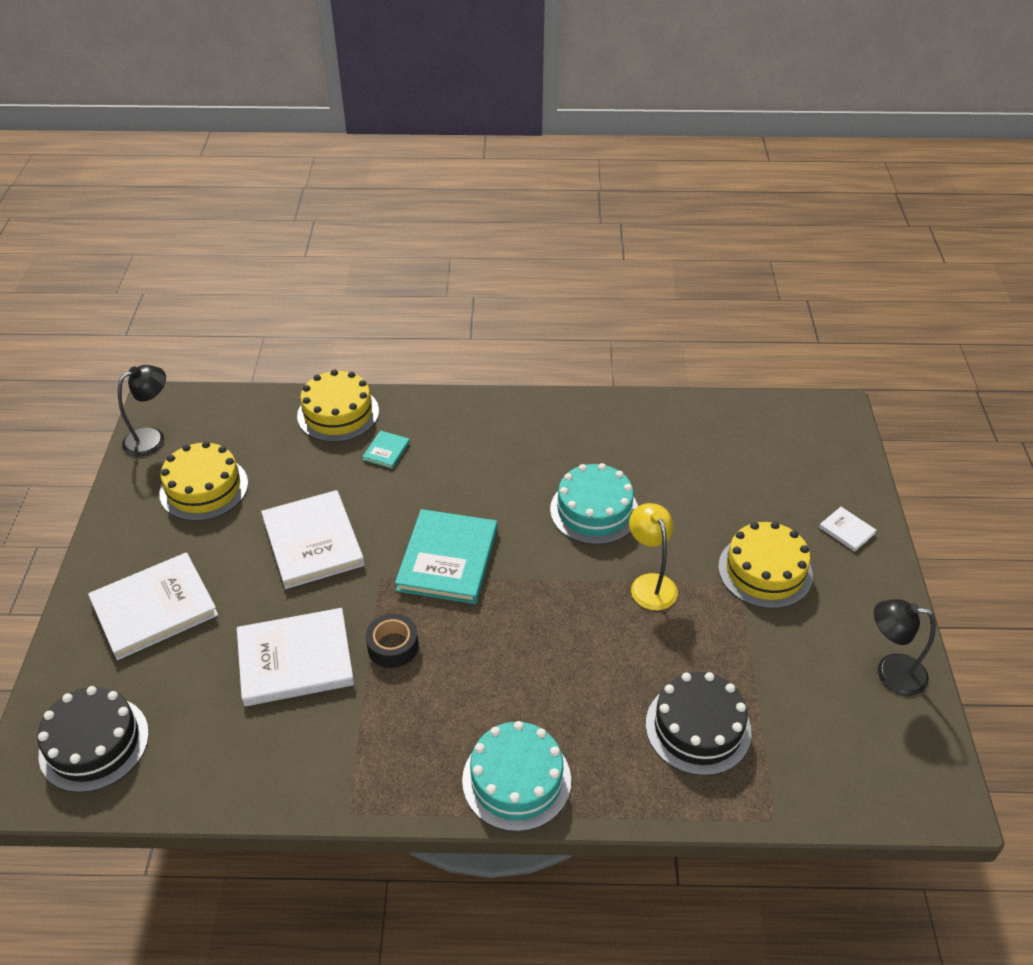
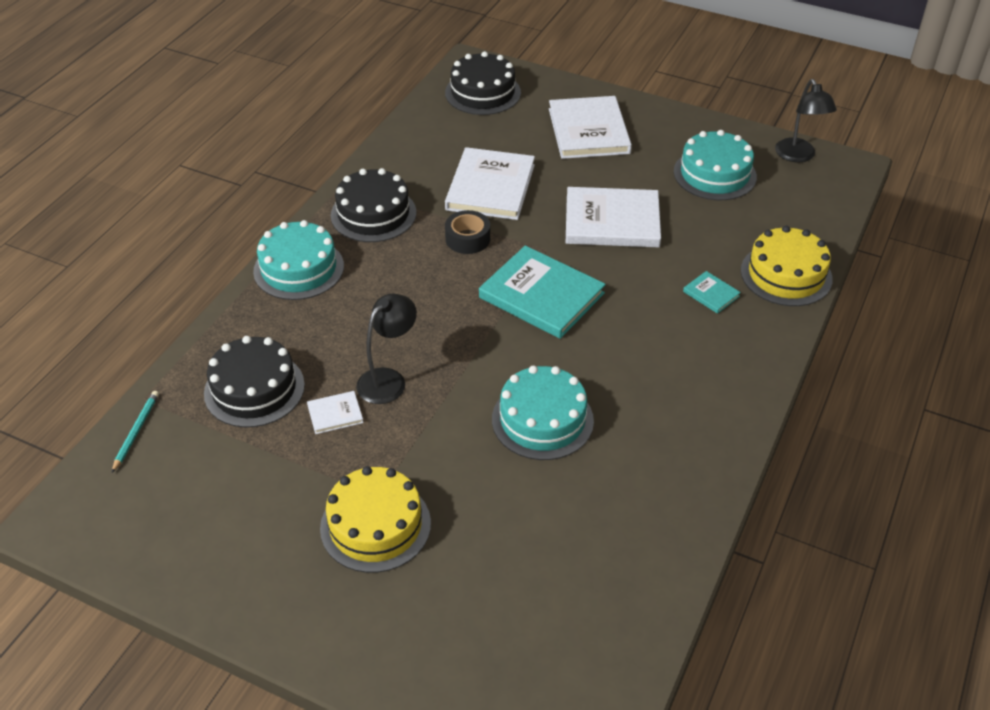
camera: 115 degrees right, 0 degrees up
(204, 488) = (714, 174): yellow cake -> turquoise cake
(390, 751) = (373, 214): none -> black cake
(650, 584) = (422, 423): yellow lamp -> none
(812, 799) = (136, 431): none -> turquoise pencil
(847, 530) = (378, 639): white book -> white book (335, 414)
(890, 672) = (190, 563): black lamp -> black lamp (388, 379)

